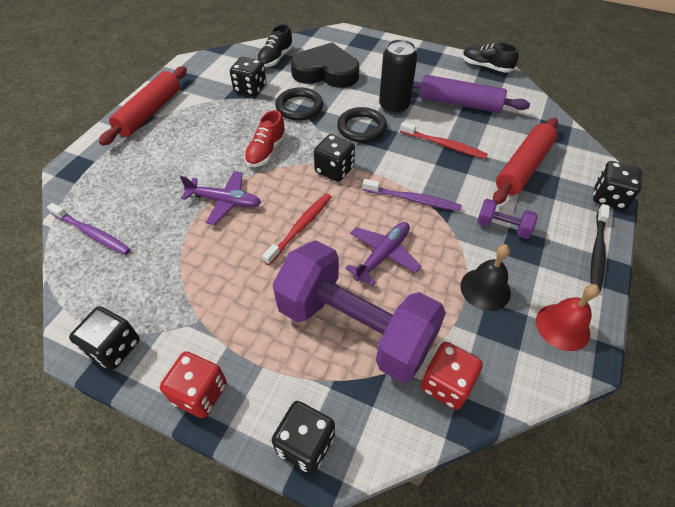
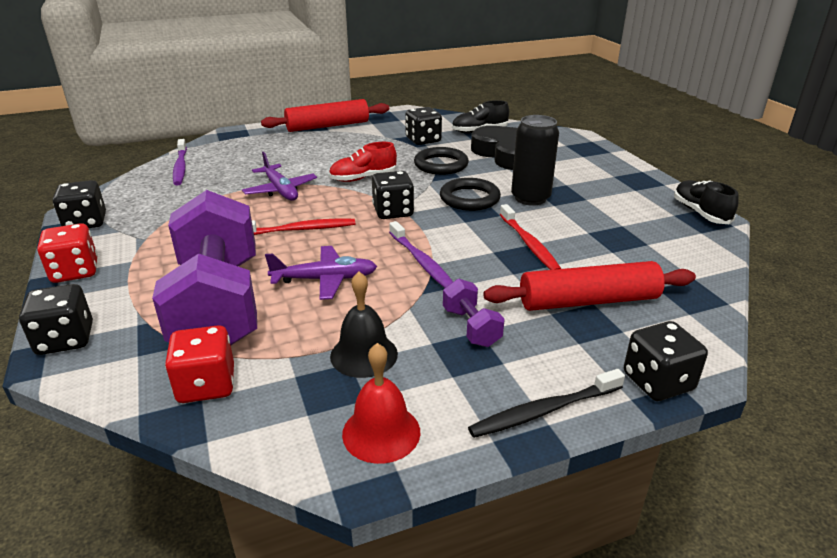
camera: 45 degrees right, 20 degrees down
(459, 103) = (609, 225): purple rolling pin -> none

